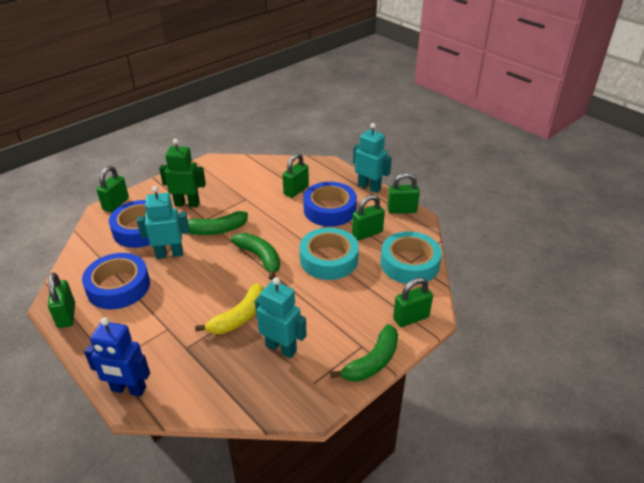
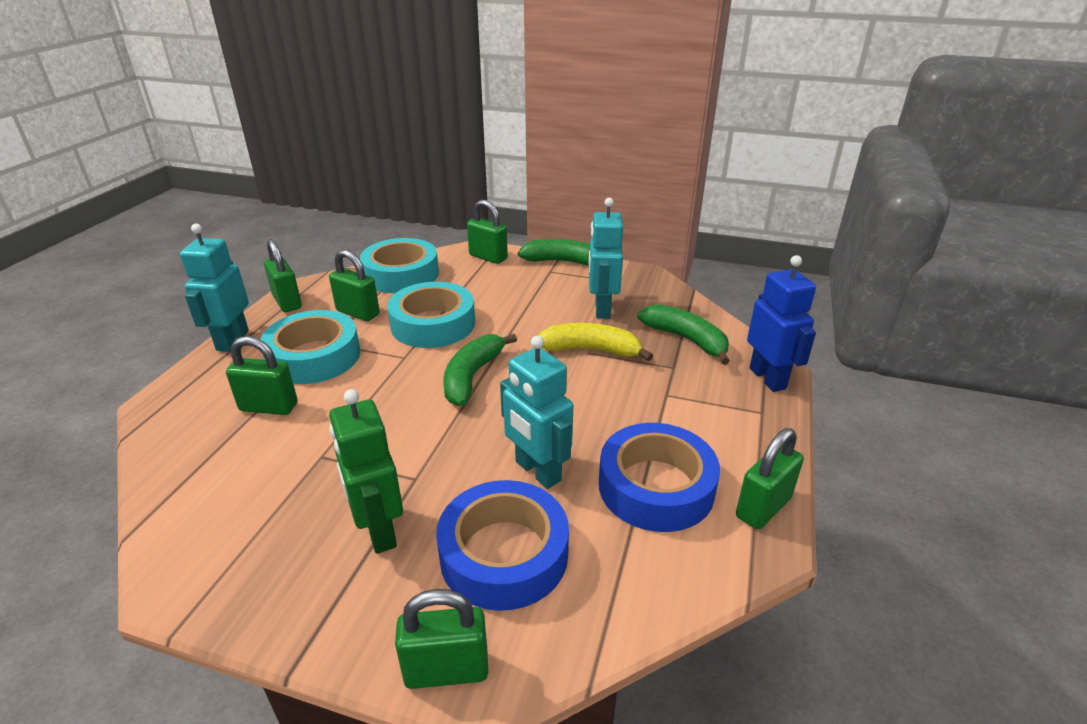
camera: 120 degrees left, 5 degrees down
(216, 230) = (437, 449): green banana -> green banana (686, 339)
(329, 209) = (314, 356): blue tape -> turquoise tape

